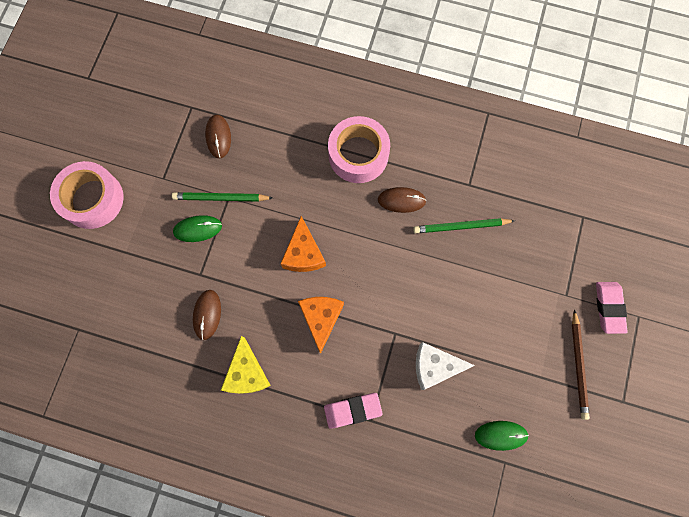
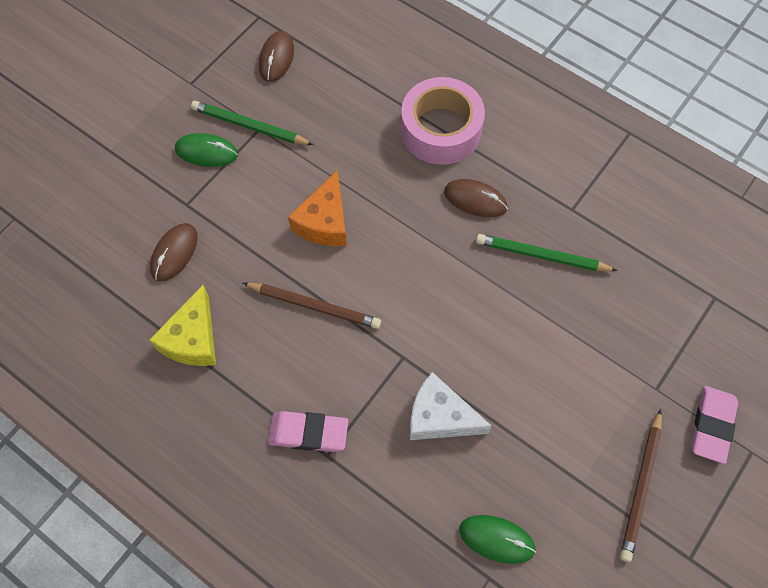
camera: 20 degrees right, 10 degrees down
(92, 199) = (98, 80): pink tape -> none
(321, 318) = (314, 306): orange cheese -> brown pencil

